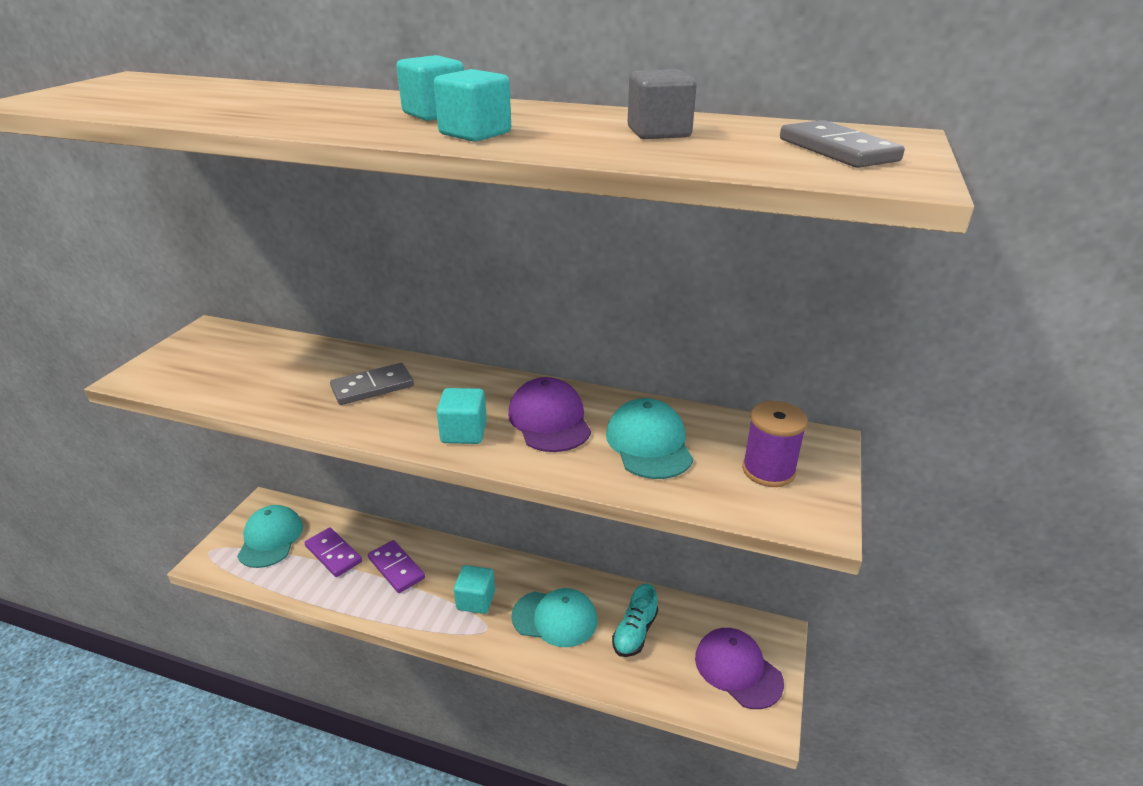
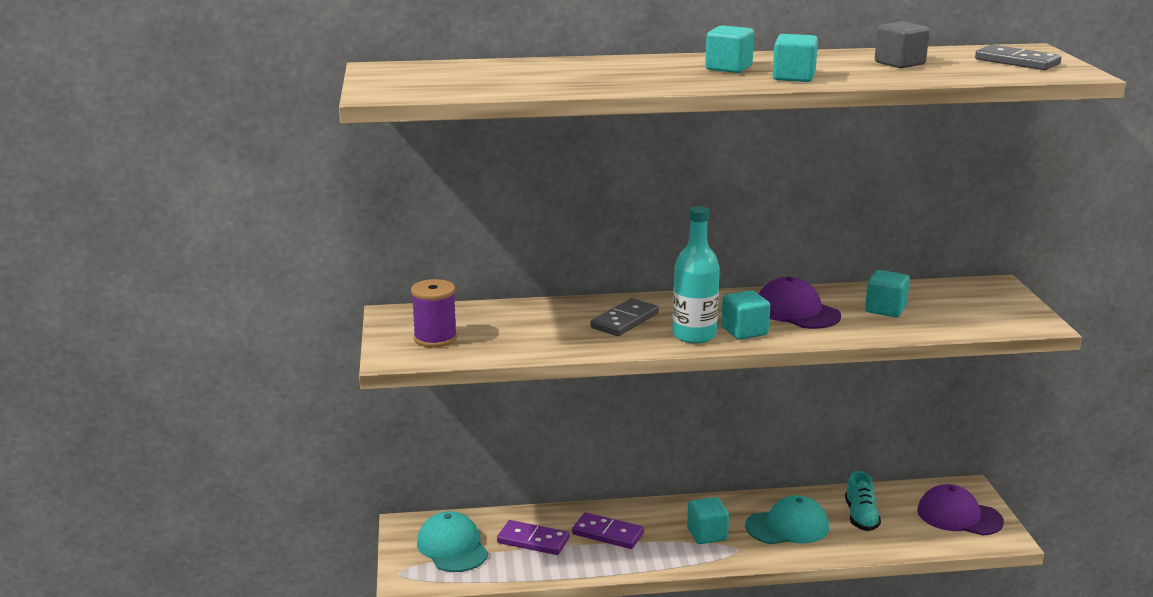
camera: 25 degrees left, 10 degrees down
(409, 424) = (694, 335): none -> turquoise bottle
(649, 444) = (885, 309): turquoise cap -> turquoise cube
(768, 470) = (980, 306): purple spool -> purple spool (435, 338)

